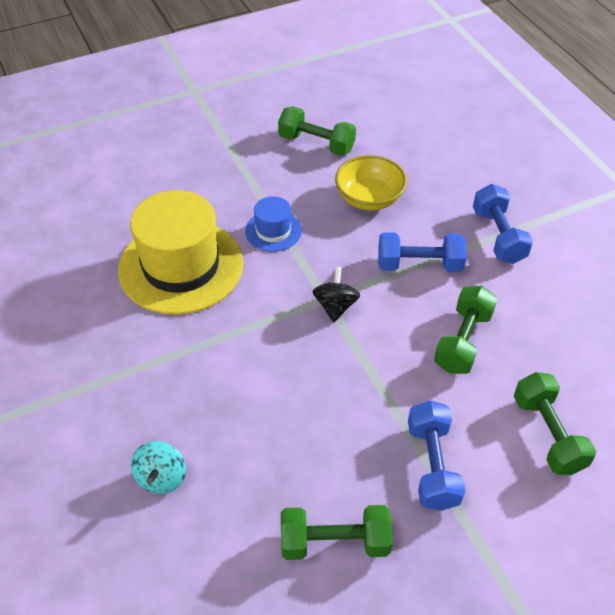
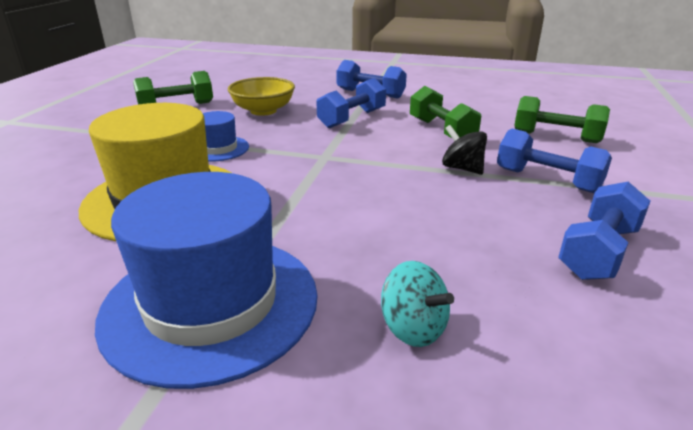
camera: 50 degrees left, 20 degrees down
(108, 374) = (211, 304): none -> blue hat
(335, 306) = (338, 156): black spinning top -> black spinning top (462, 168)
(335, 542) = (598, 252): green dumbbell -> blue dumbbell

